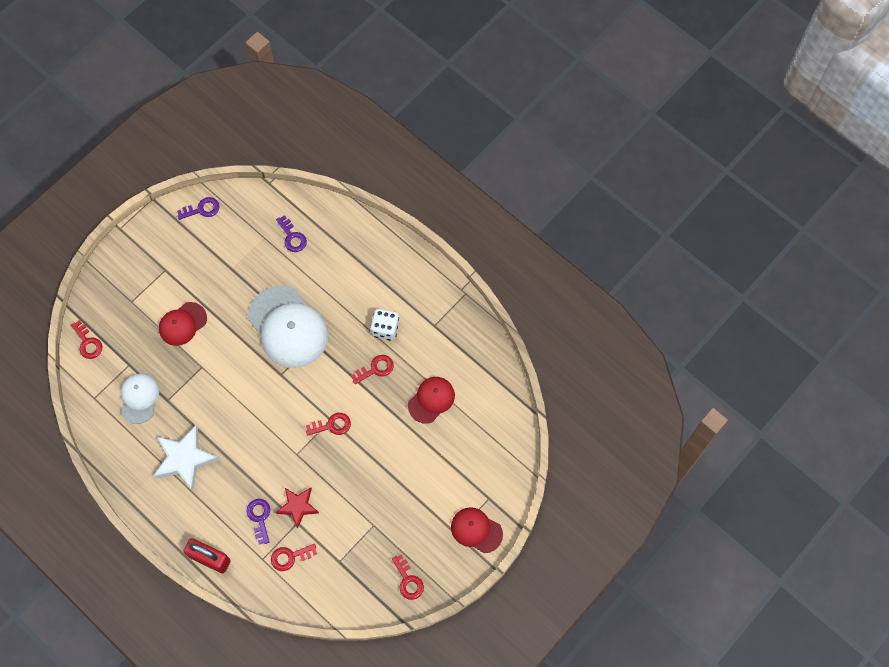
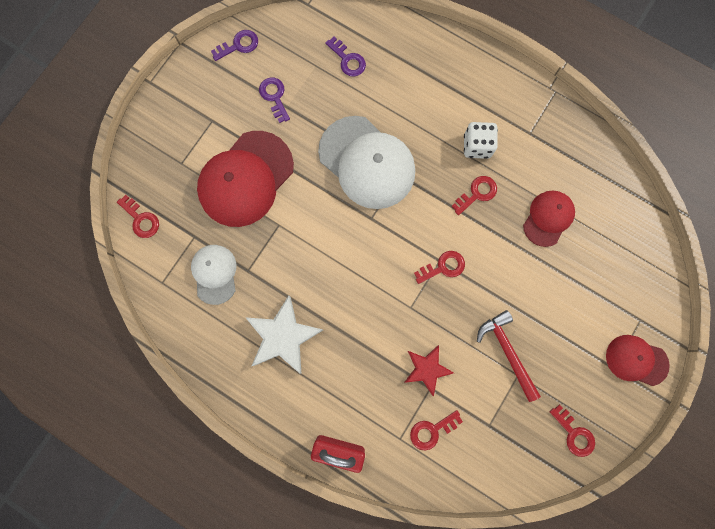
camera: 10 degrees left, 10 degrees up
(182, 324) = (246, 179): red cap -> red cap, size x1.79
(259, 517) = (385, 390): purple key -> purple key (274, 97)
(369, 504) = (507, 351): none -> red hammer

